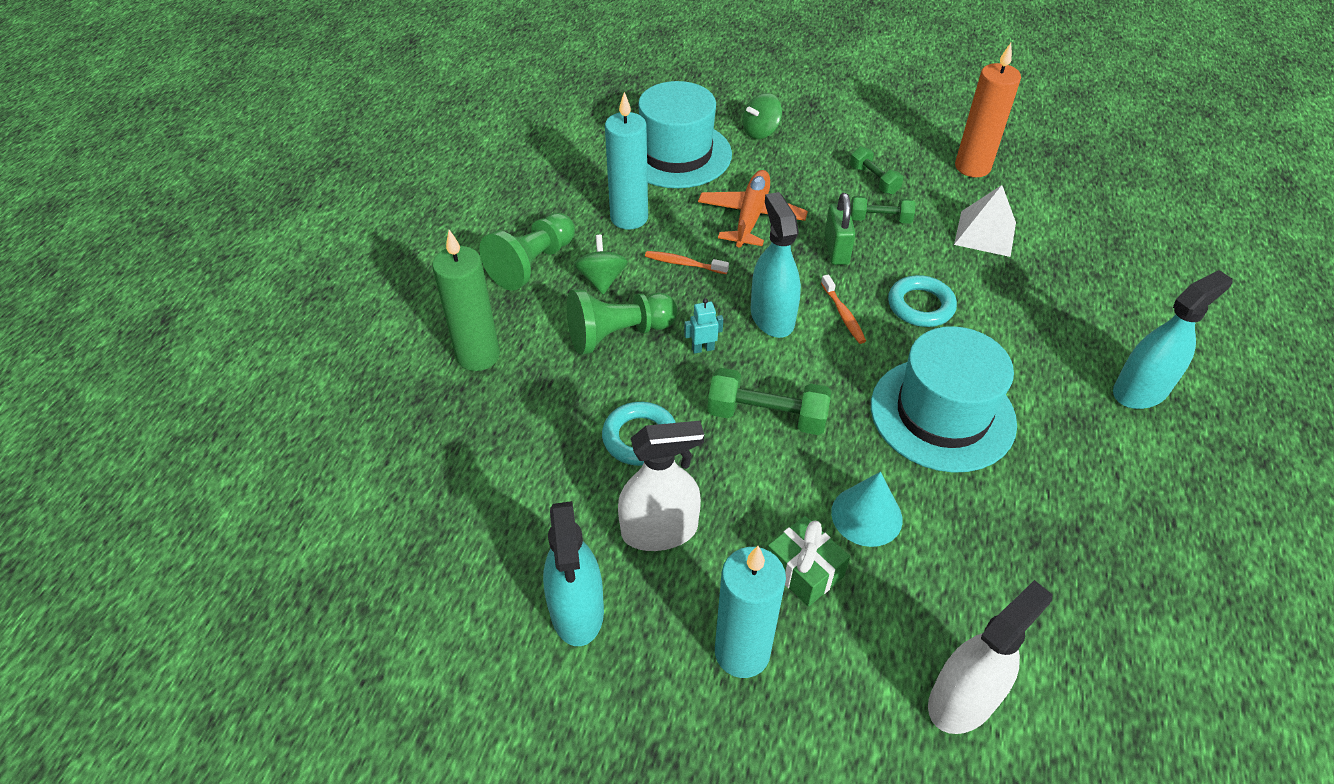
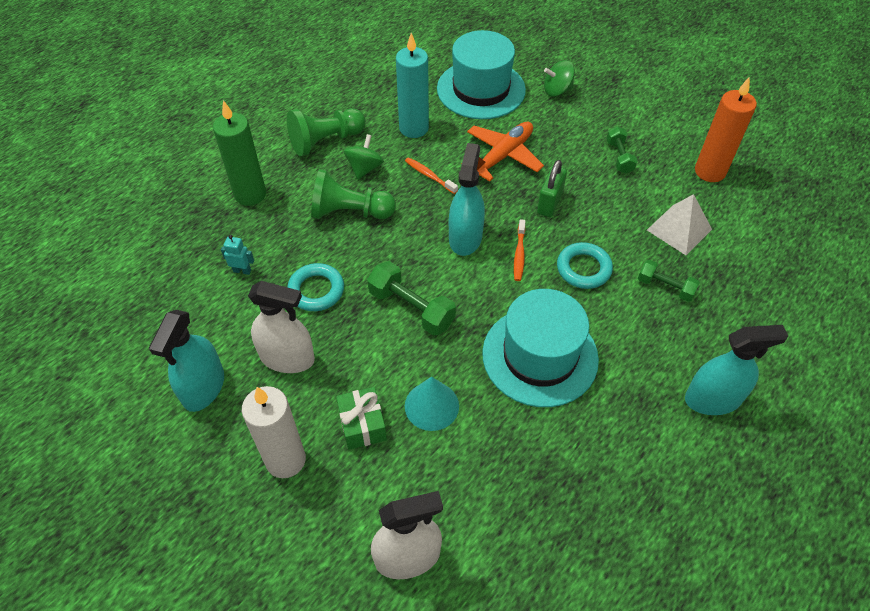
camera: 25 degrees right, 5 degrees up
(703, 348) = (400, 243): turquoise robot -> turquoise robot (242, 270)
(742, 652) = (285, 460): turquoise candle -> white candle
(880, 219) = (601, 190): green dumbbell -> green dumbbell (665, 287)

